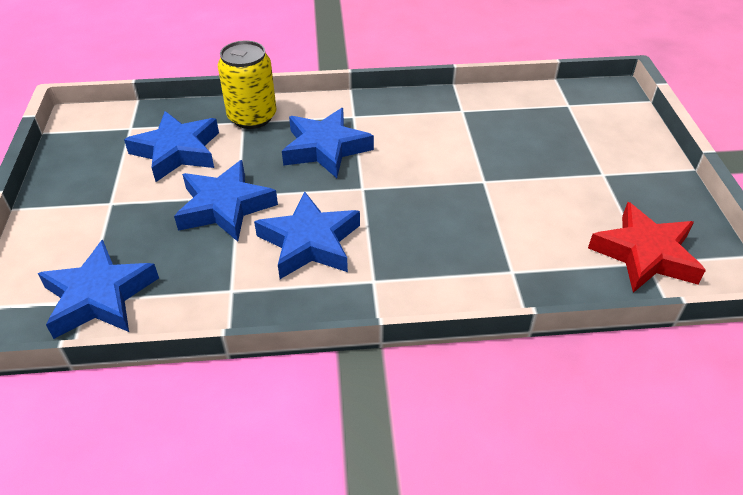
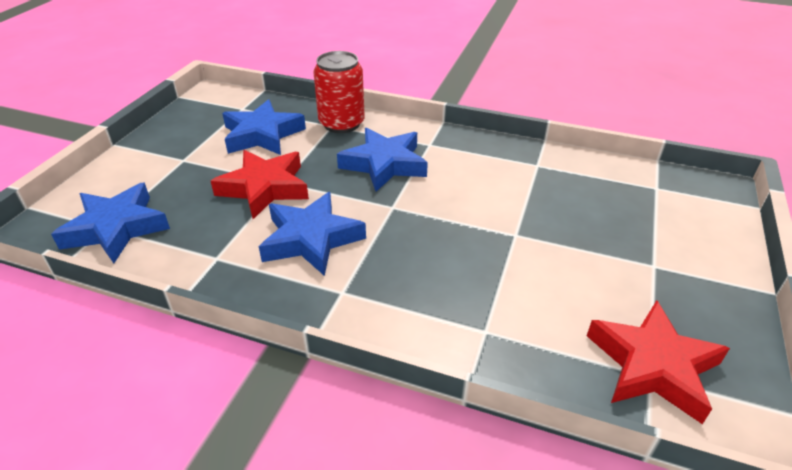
camera: 25 degrees right, 5 degrees down
(225, 207) = (265, 188): blue star -> red star
(252, 117) = (341, 123): yellow can -> red can

